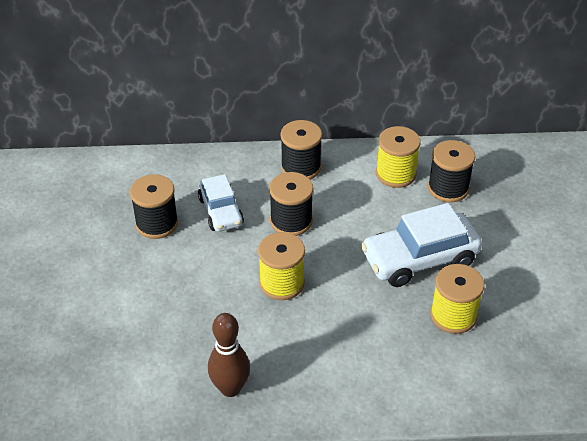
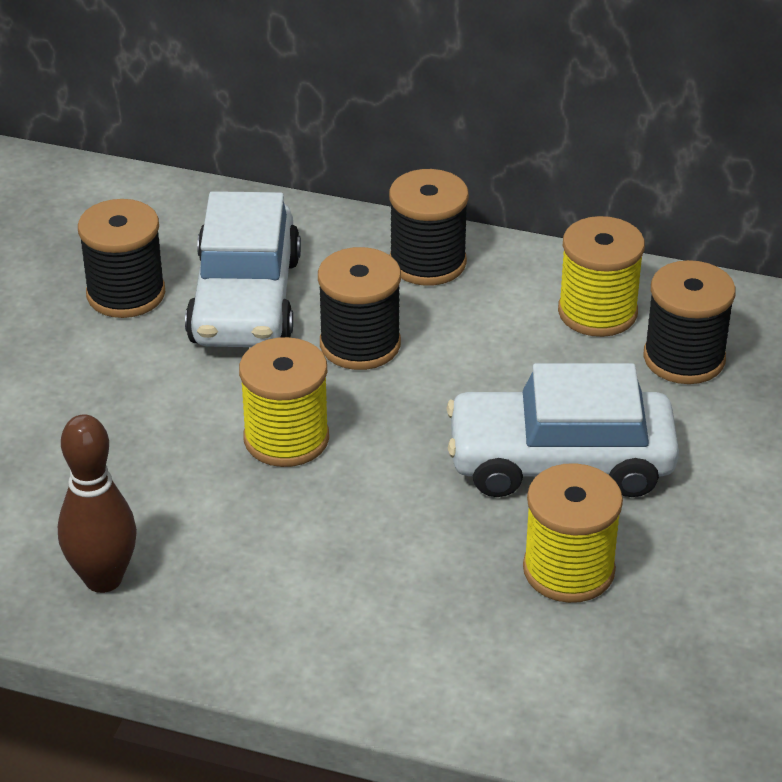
camera: 20 degrees right, 5 degrees down
(221, 211) = (245, 300): white car -> white car, size x1.60

